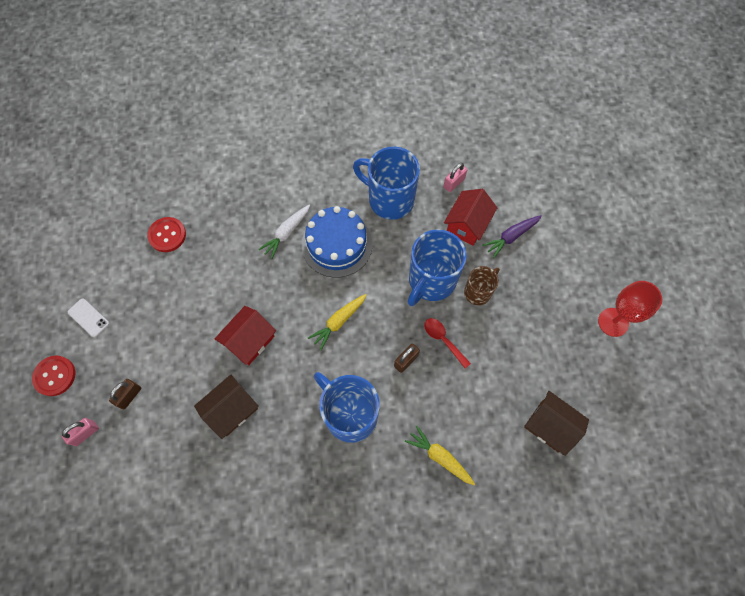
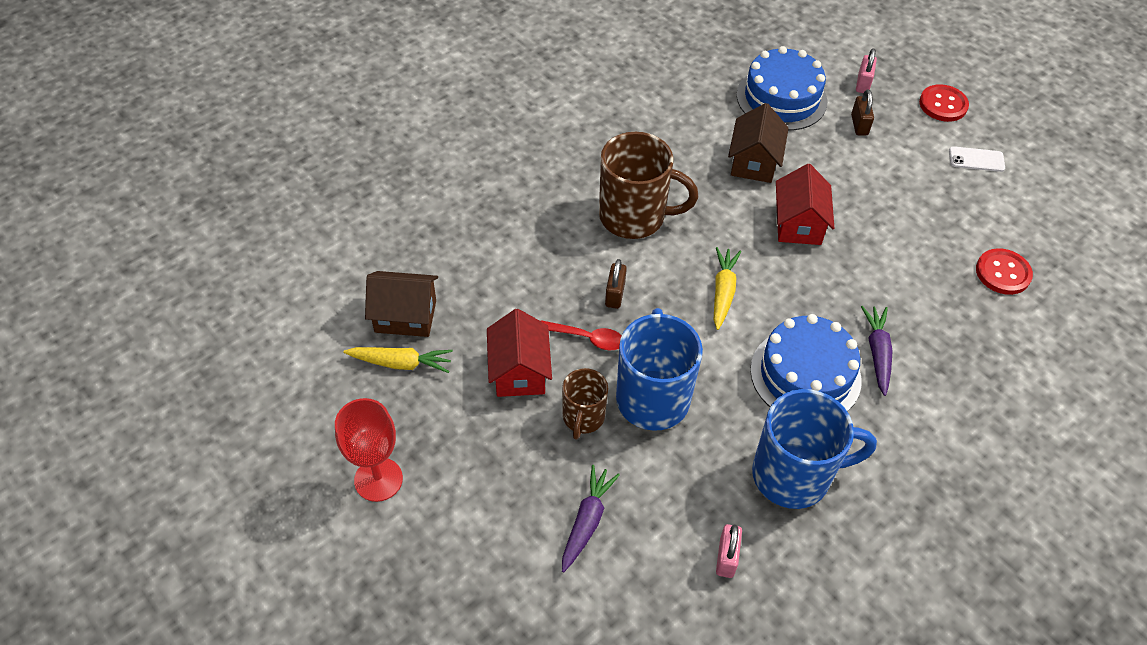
camera: 145 degrees right, 15 degrees down
(156, 458) = (781, 98): none -> blue cake
(286, 233) = (877, 353): white carrot -> purple carrot
(350, 414) = (634, 217): blue mug -> brown mug
(439, 457) = (512, 229): yellow carrot -> yellow carrot (401, 363)
(467, 225) = (660, 502): red house -> red house (519, 371)

